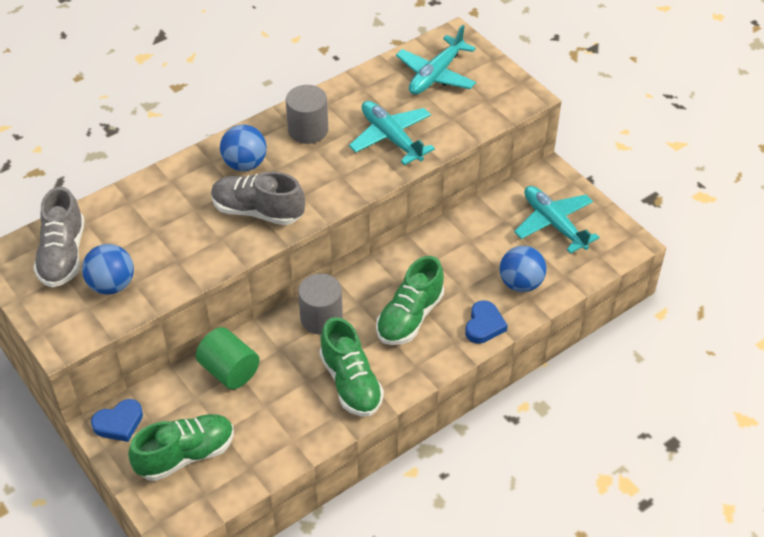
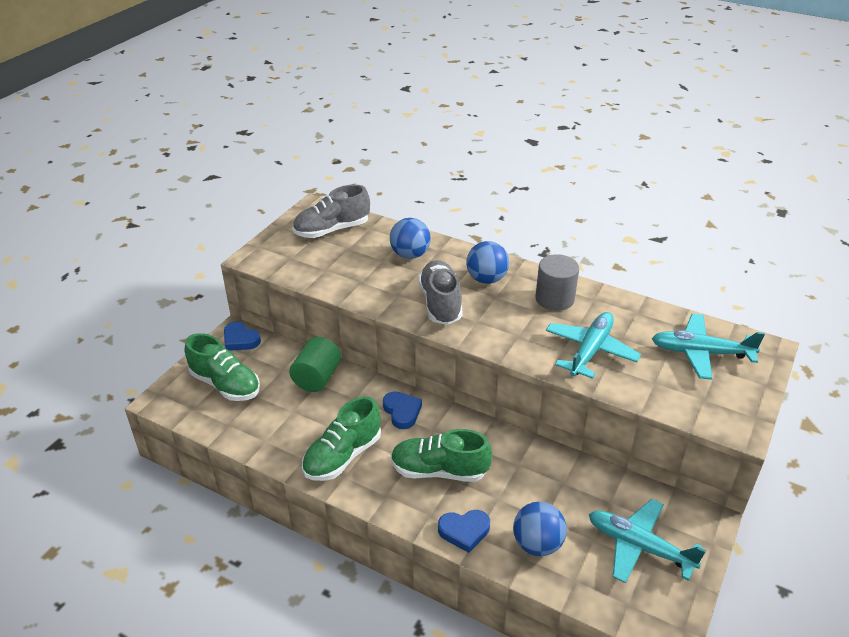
camera: 65 degrees right, 10 degrees down
(112, 285) = (317, 260): blue ball -> blue ball (410, 255)
(321, 318) = (402, 412): grey cylinder -> blue heart
(554, 224) = (639, 546): turquoise plane -> turquoise plane turned 90 degrees counterclockwise

